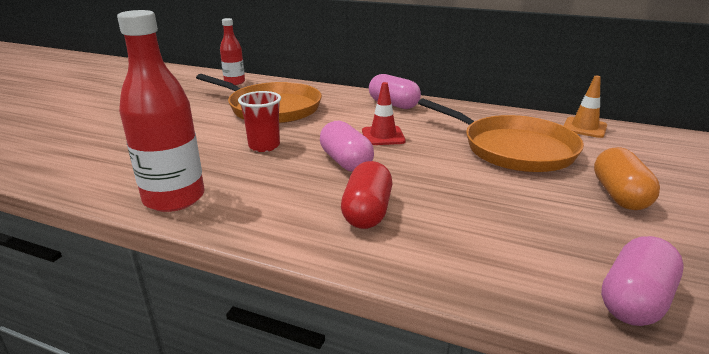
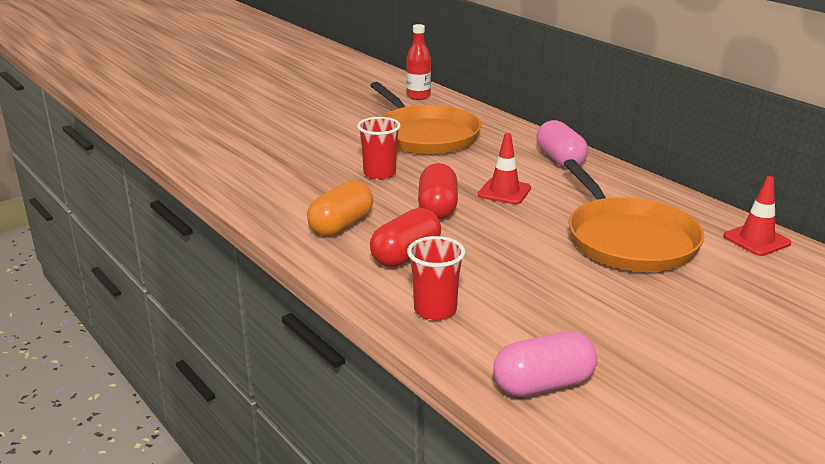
camera: 30 degrees right, 0 degrees up
(174, 198) = (267, 201): red bottle -> none
(346, 162) = (437, 208): pink capsule -> red capsule
(455, 258) = (435, 310): none -> red cup
(584, 128) = (756, 240): orange traffic cone -> red traffic cone
(619, 195) = (673, 313): orange capsule -> orange capsule (341, 225)

